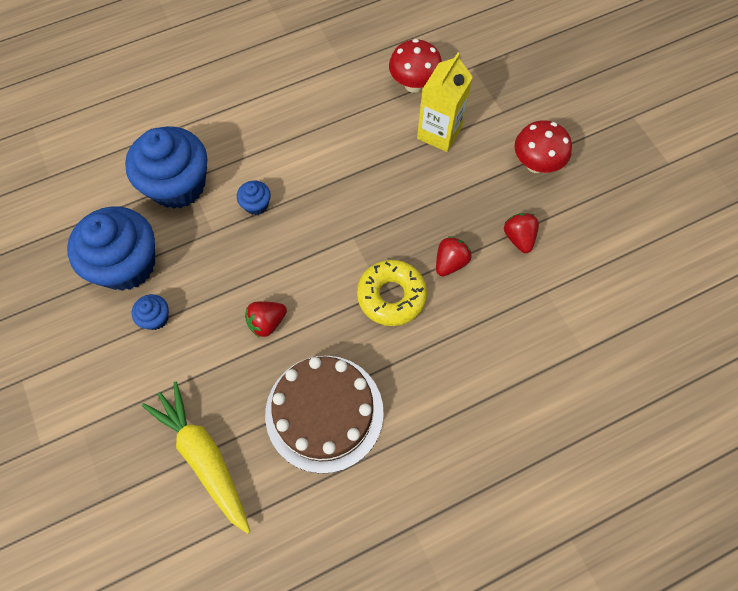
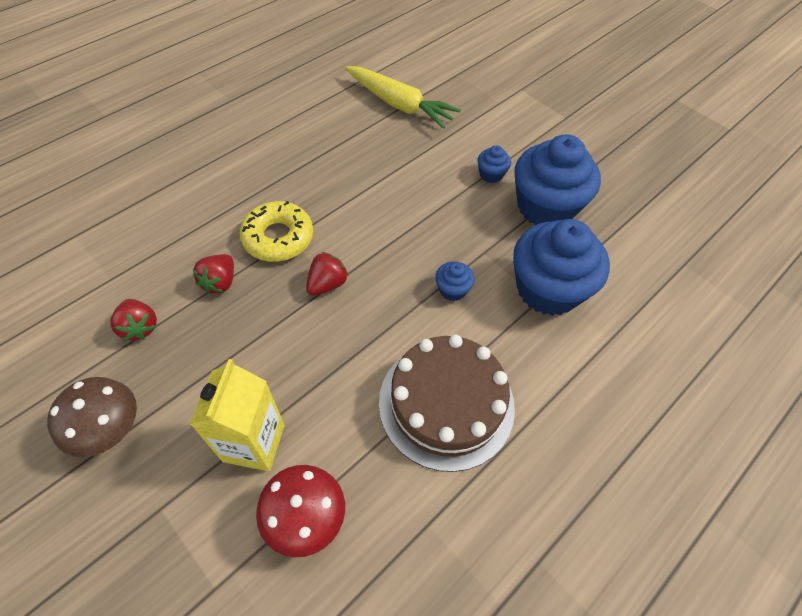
camera: 160 degrees right, 10 degrees down
(267, 322) = (391, 192): red strawberry -> red strawberry (327, 284)
(324, 412) = (316, 145): brown cake -> brown cake (446, 403)
(536, 164) = (111, 431): red mushroom -> brown mushroom

